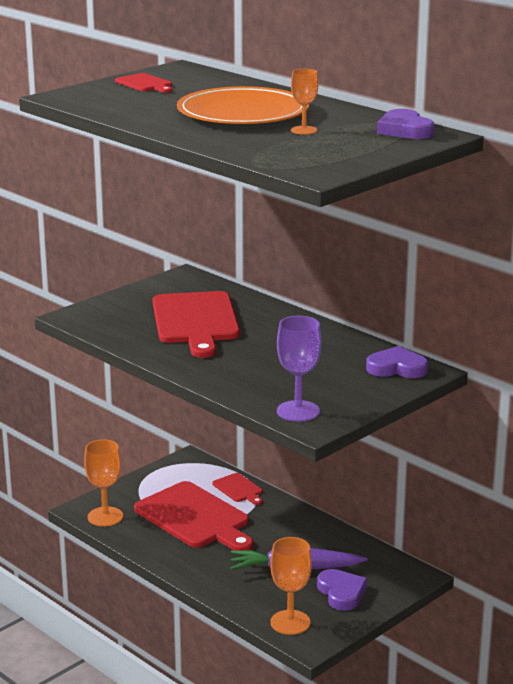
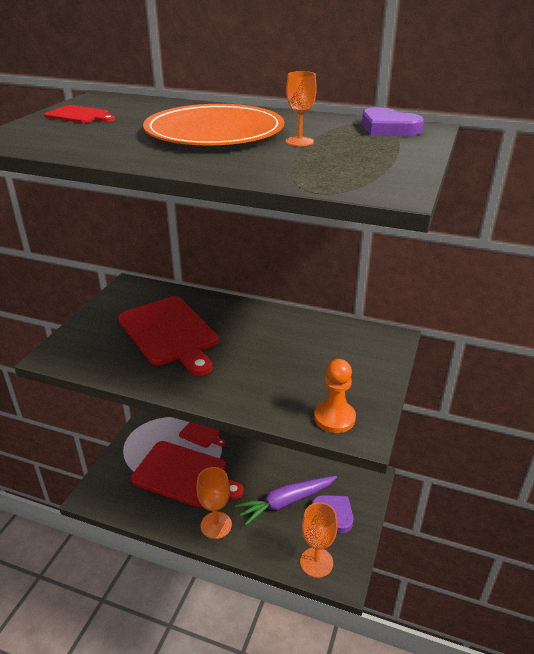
camera: 25 degrees left, 10 degrees up
(105, 517) = (111, 498): orange goblet -> orange goblet (216, 525)
(298, 411) = (334, 418): purple goblet -> orange pawn
(397, 368) = (369, 341): purple heart -> none

